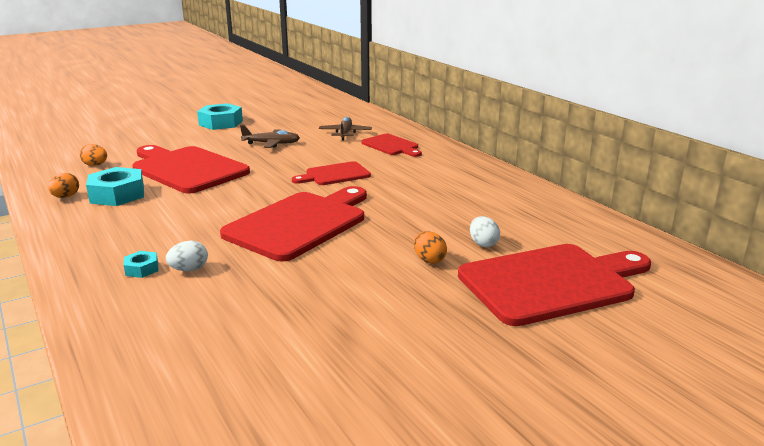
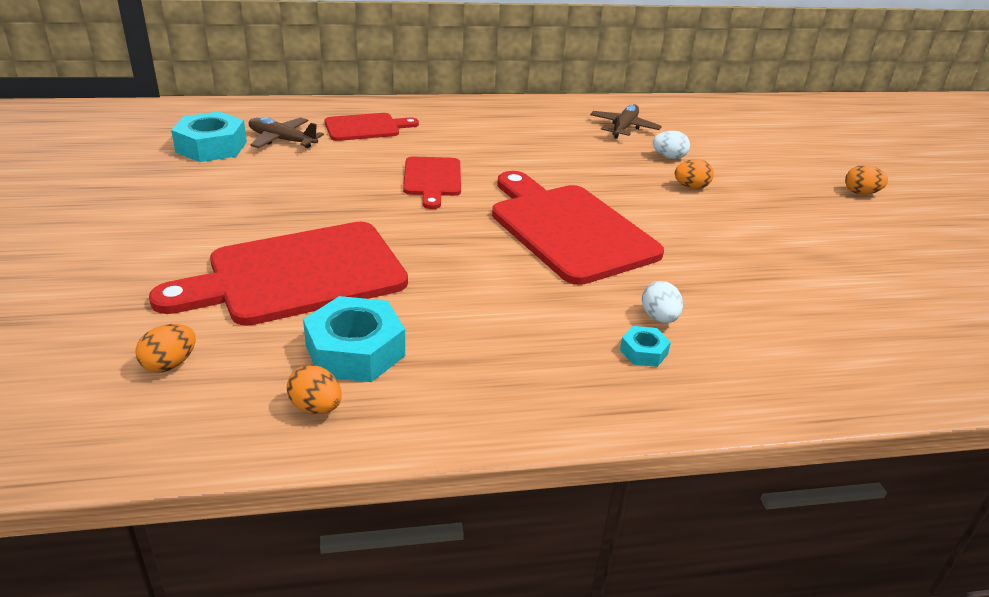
camera: 70 degrees left, 10 degrees up
(221, 123) = (89, 213): turquoise nut -> turquoise nut (211, 147)
(272, 144) = (260, 193): brown plane -> brown plane (624, 128)
(535, 357) = (861, 193): none -> orange egg
(551, 282) = (751, 154): red cutting board -> none

